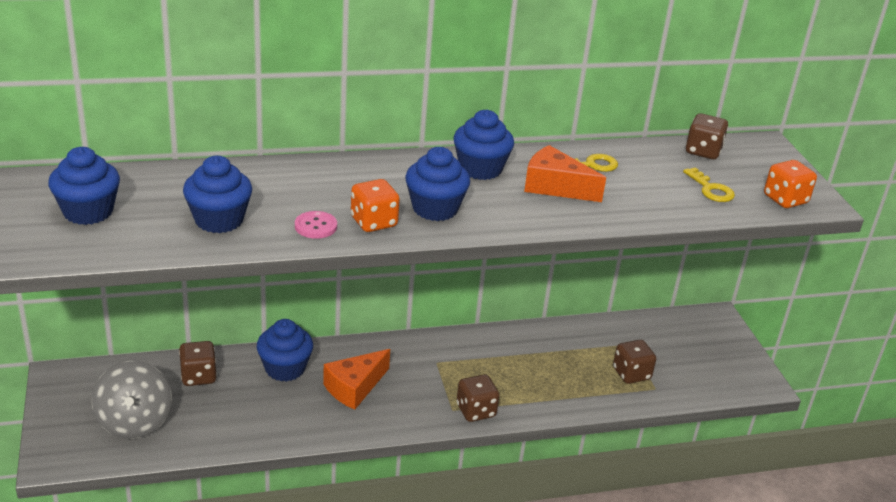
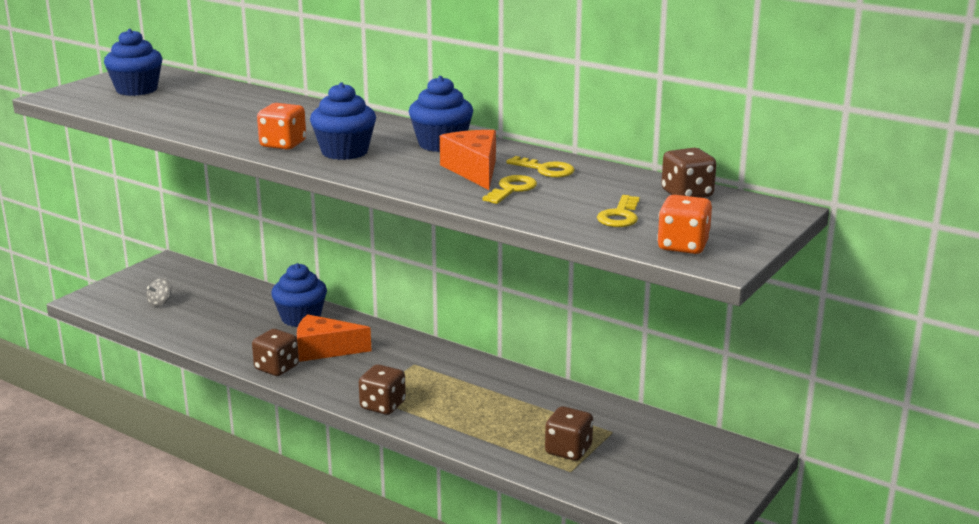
camera: 50 degrees right, 10 degrees down
(134, 421) = (160, 303): grey spinning top -> grey spinning top, size x0.44
(198, 376) = (240, 297): brown dice -> brown dice (276, 368)
(219, 220) = (194, 114): blue cupcake -> none
(316, 226) = (241, 134): pink button -> none
(612, 194) = (512, 189): none -> yellow key

